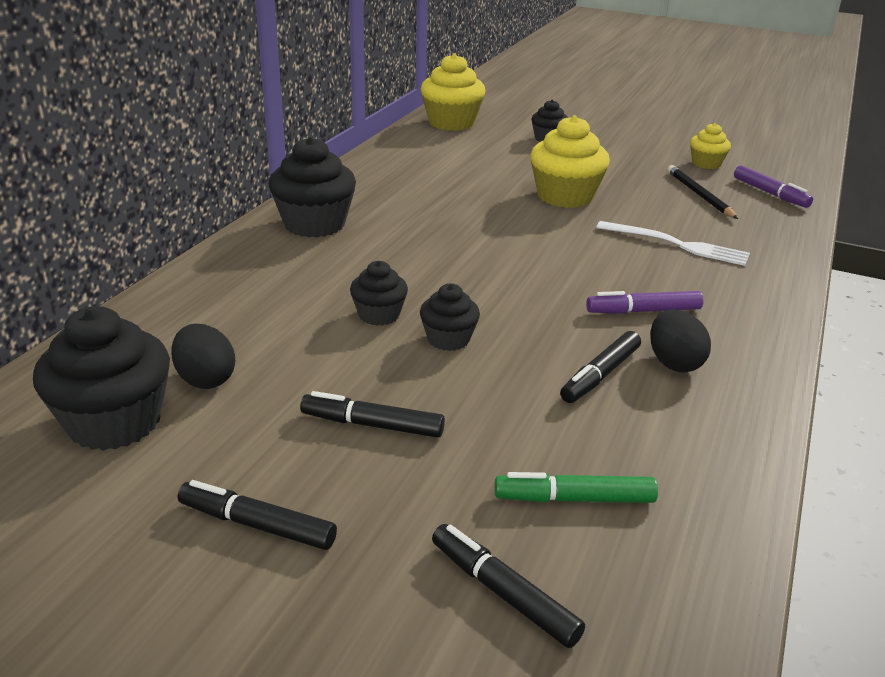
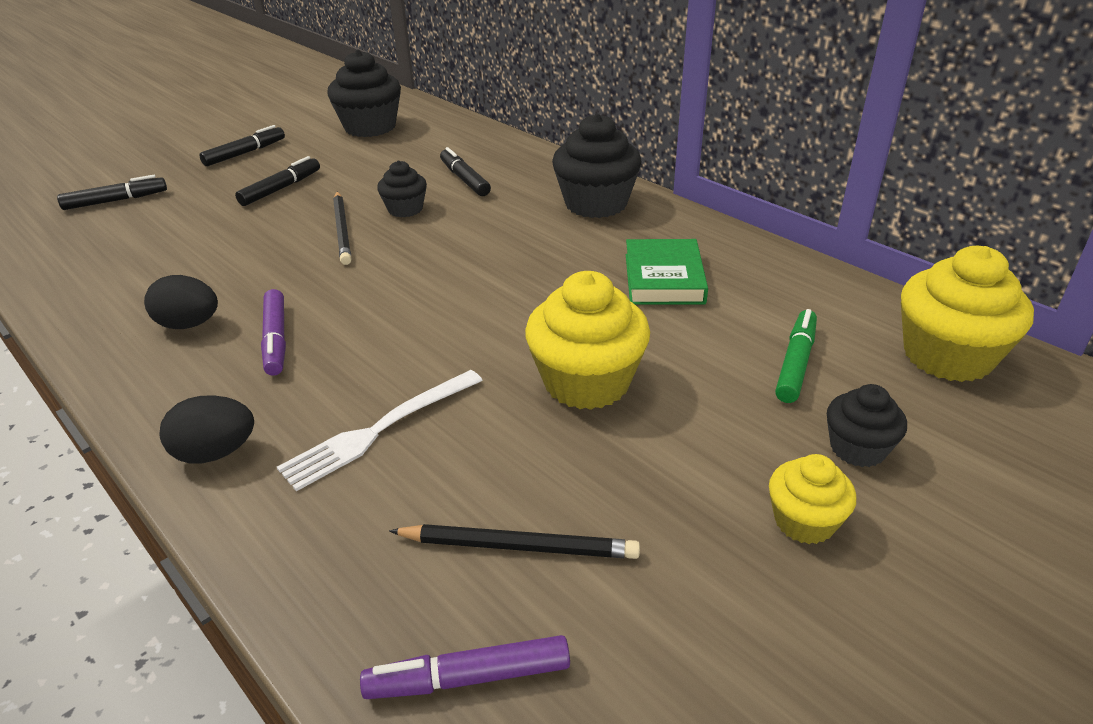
camera: 115 degrees right, 5 degrees up
(205, 379) = (385, 149): black egg -> black egg (216, 453)
(425, 188) = (664, 278): none -> green book
(448, 339) = (342, 230): black cupcake -> black pencil
(574, 499) = (135, 235): green marker -> green marker (795, 363)
(600, 375) = (222, 282): black marker -> black marker (464, 179)
(643, 311) = (276, 339): purple marker -> purple marker turned 150 degrees clockwise
(706, 164) = (668, 652): yellow cupcake -> yellow cupcake (804, 521)

